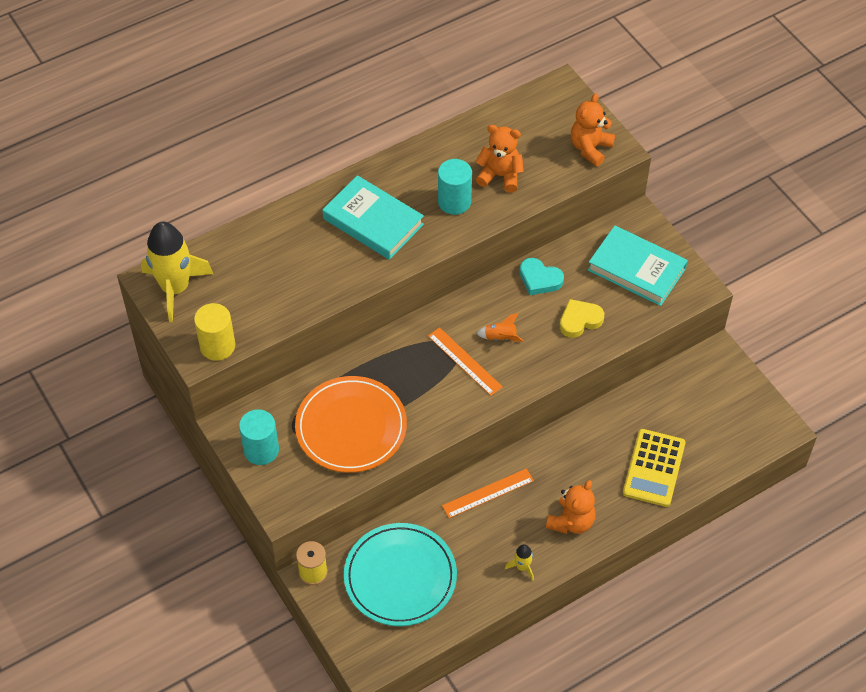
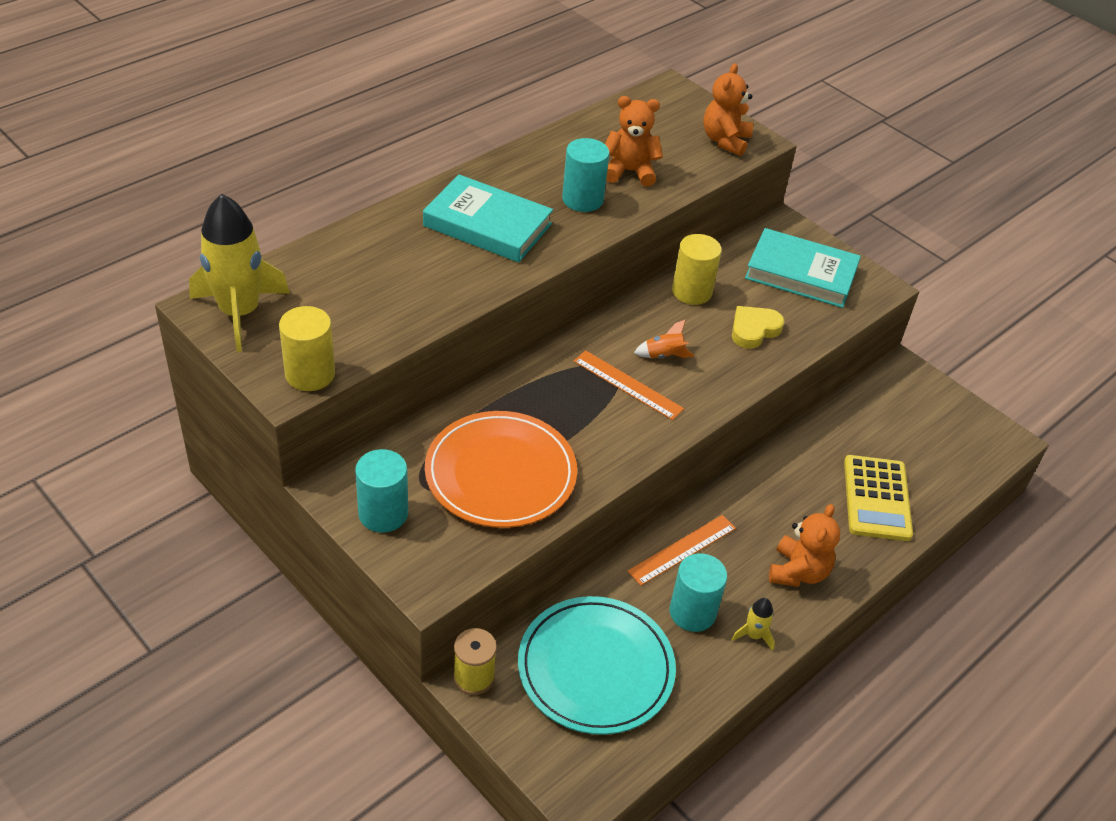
camera: 15 degrees left, 10 degrees down
(481, 543) = (692, 612): none -> turquoise cylinder
(539, 279) = (692, 291): turquoise heart -> yellow cylinder

